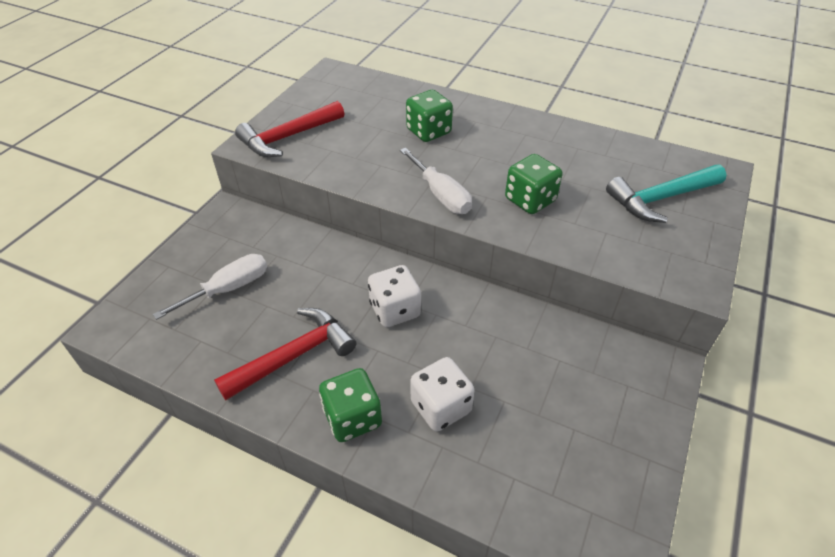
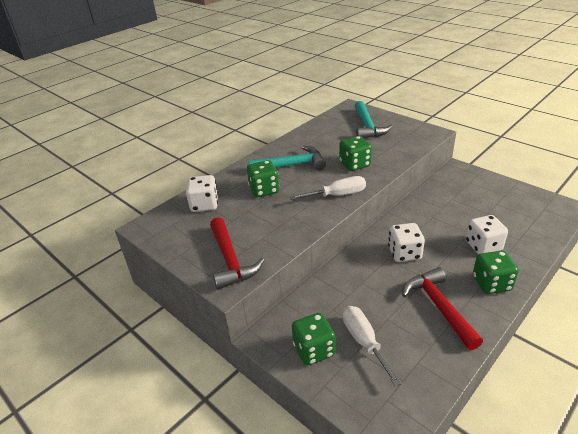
camera: 70 degrees left, 10 degrees down
(214, 250) = (314, 350): none -> green dice
(382, 97) = (204, 205): none -> white dice
(498, 143) = (292, 165): none -> turquoise hammer

